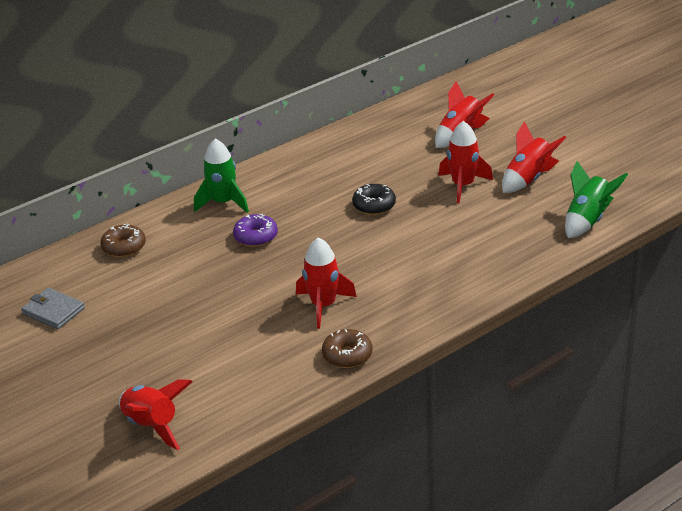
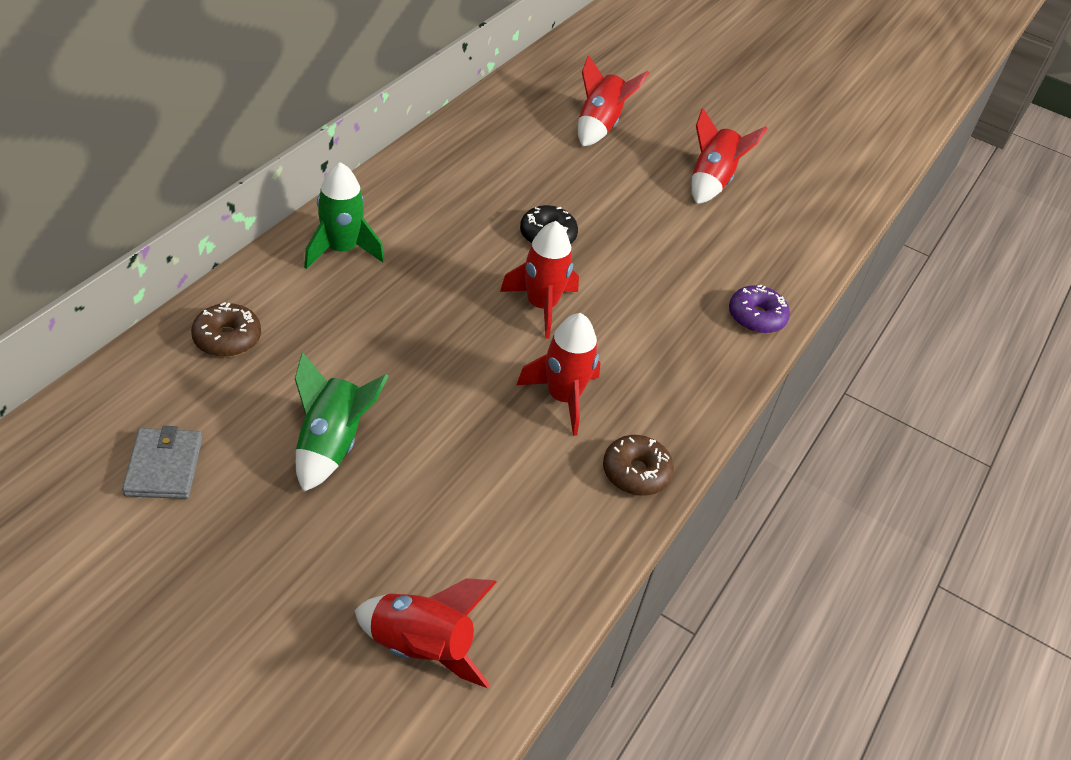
camera: 30 degrees left, 10 degrees up
(53, 311) = (164, 466): grey wallet -> grey wallet turned 75 degrees clockwise
(256, 237) = (414, 300): purple donut -> purple donut (756, 317)
(463, 185) = (641, 197): red rocket -> red rocket (541, 306)
(588, 220) = (808, 232): green rocket -> green rocket (331, 444)

